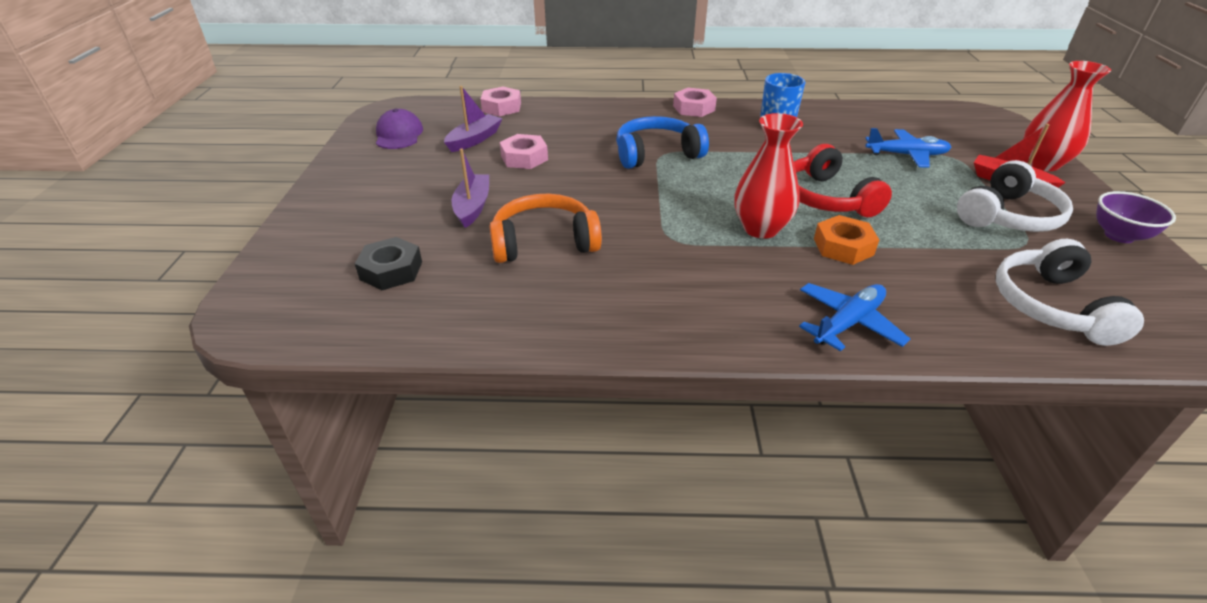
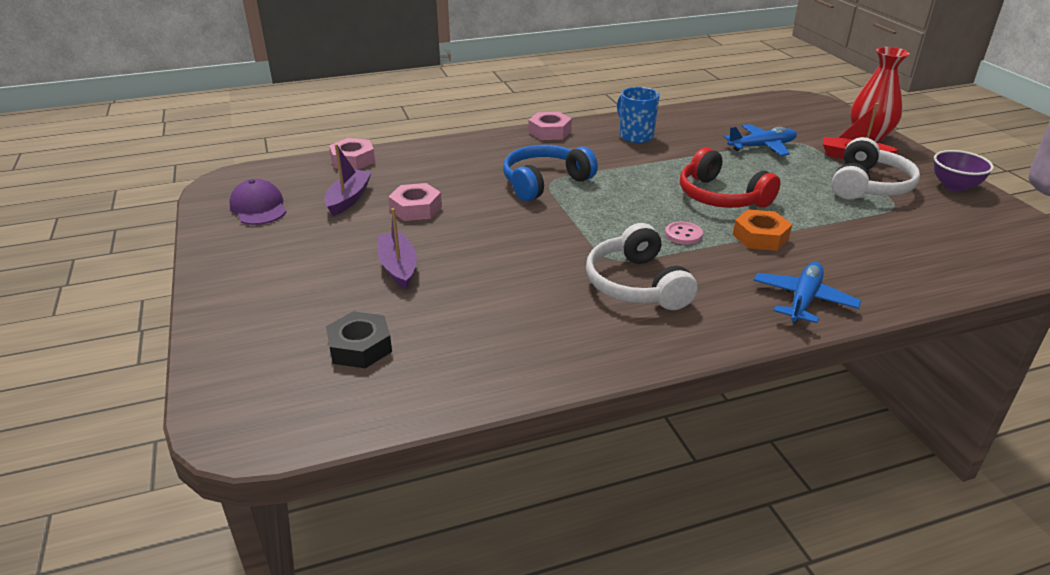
camera: 20 degrees left, 5 degrees down
(544, 242) = (496, 287): orange headphones -> none
(760, 228) = (683, 235): red vase -> pink button
(1051, 306) = (939, 252): white headphones -> white headphones (636, 284)

